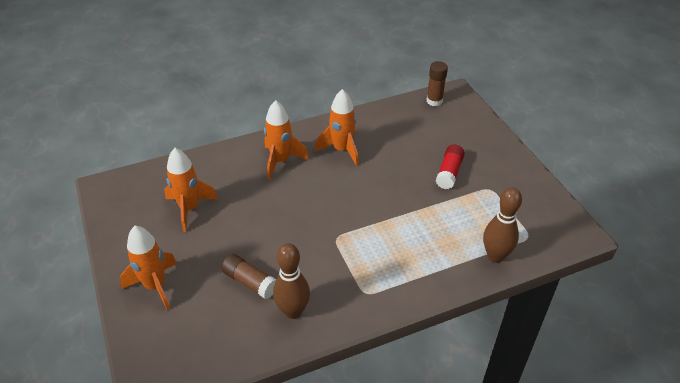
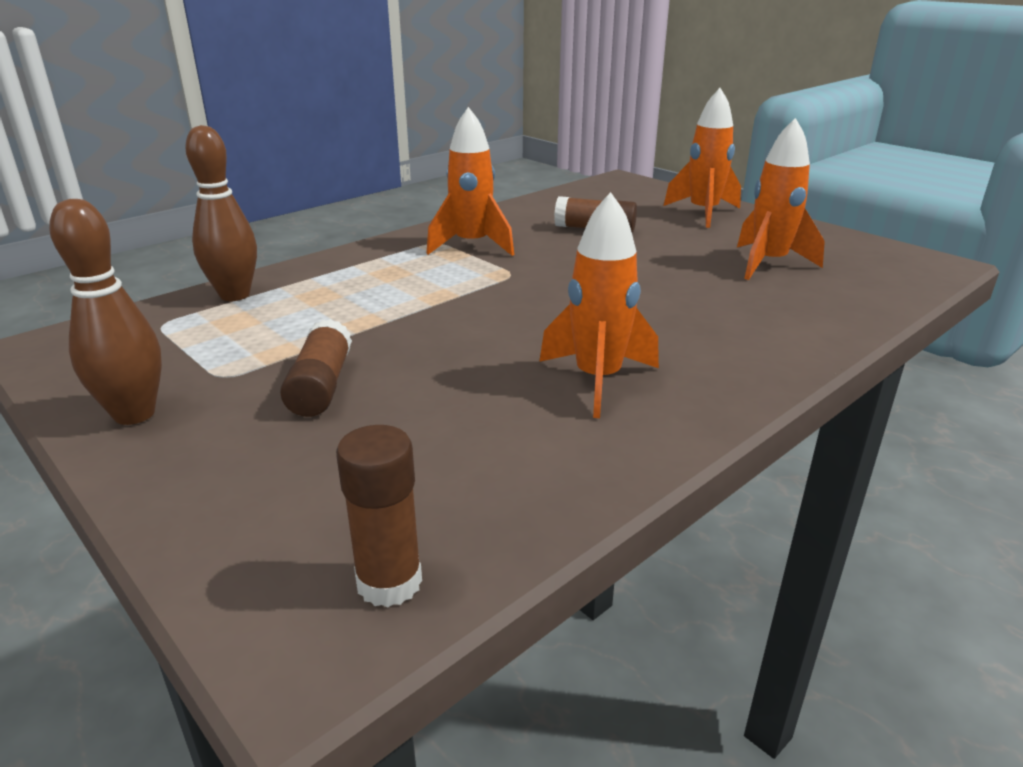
camera: 160 degrees right, 15 degrees down
(281, 161) = (706, 338): orange rocket -> orange rocket (472, 245)
(293, 311) = (520, 221): brown bowling pin -> brown bowling pin (134, 414)
(449, 173) = (321, 386): red glue stick -> brown glue stick

